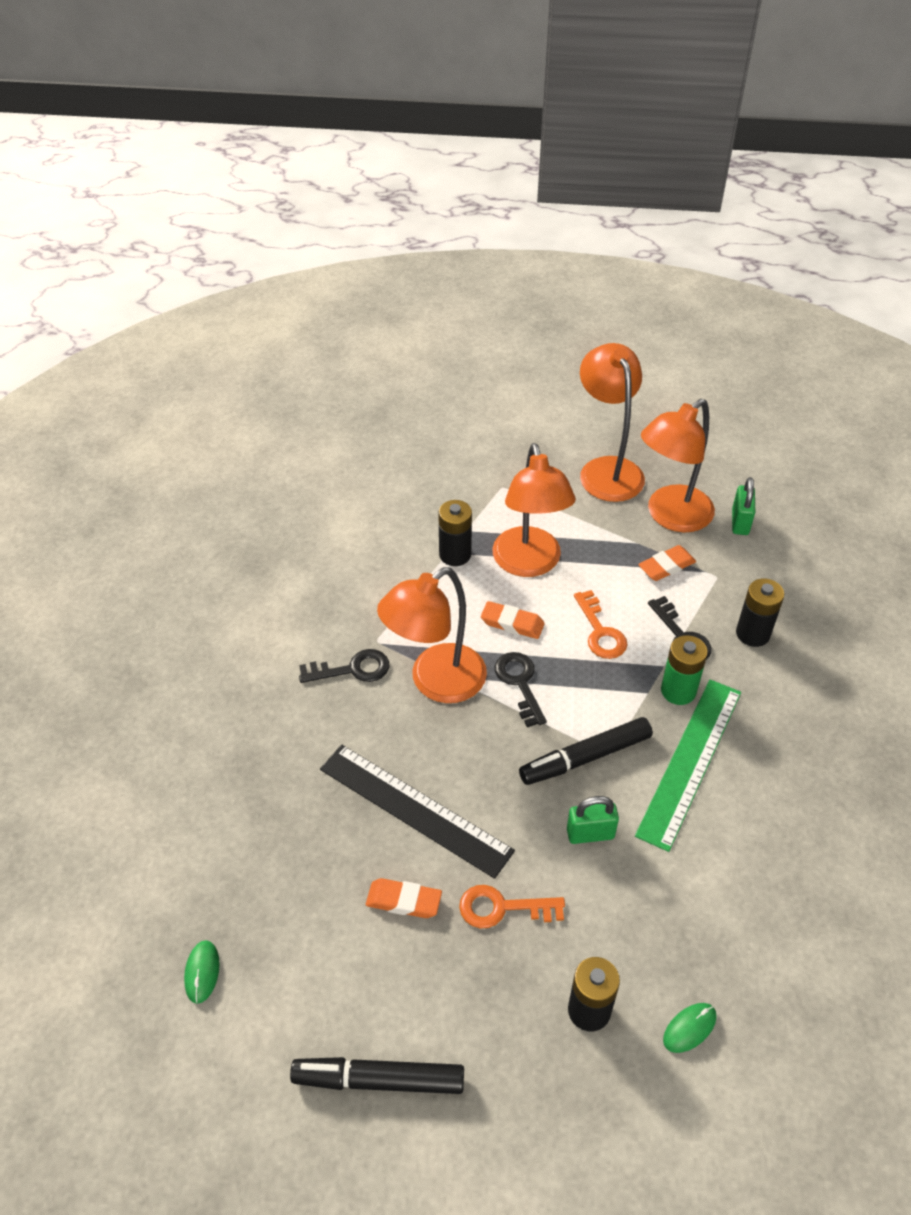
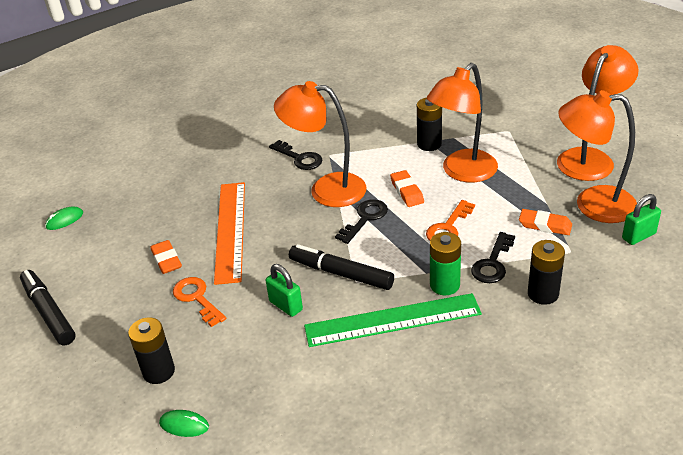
camera: 55 degrees right, 10 degrees down
(415, 809) = (230, 230): black ruler -> orange ruler

